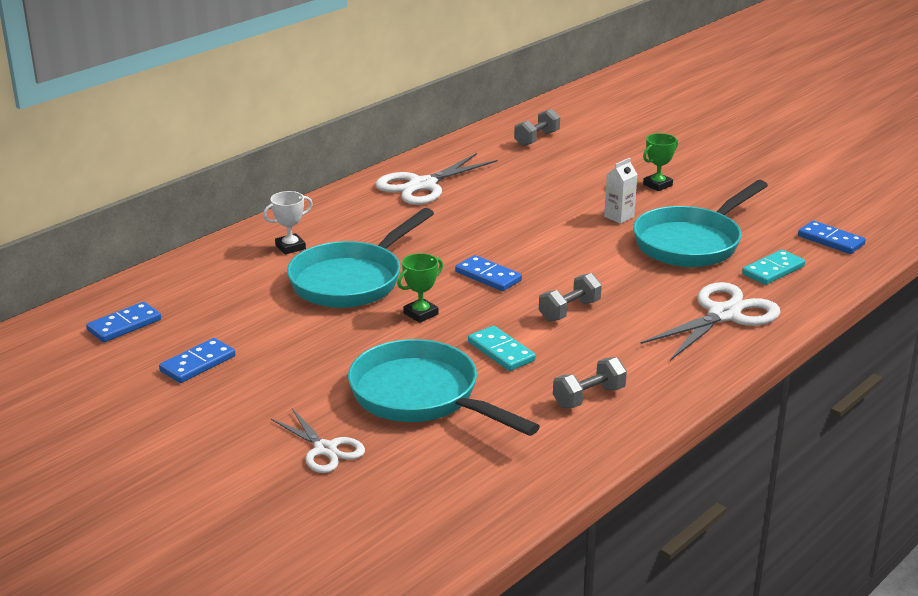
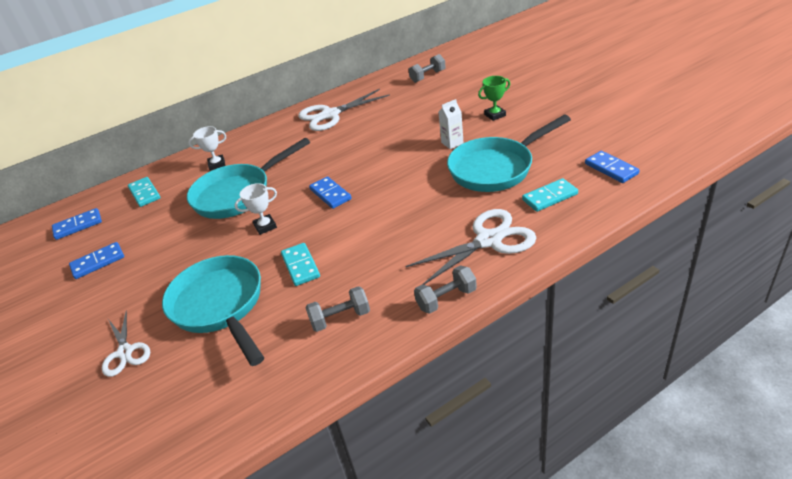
camera: 20 degrees right, 10 degrees up
(201, 284) = (144, 193): none -> turquoise domino
(421, 314) = (265, 226): green trophy -> white trophy
(569, 311) = (371, 229): grey dumbbell -> grey dumbbell (446, 299)

